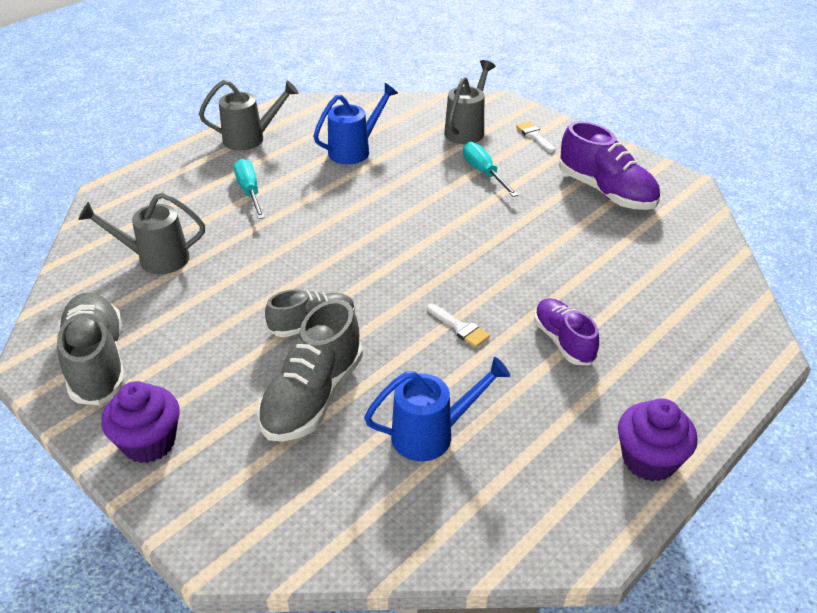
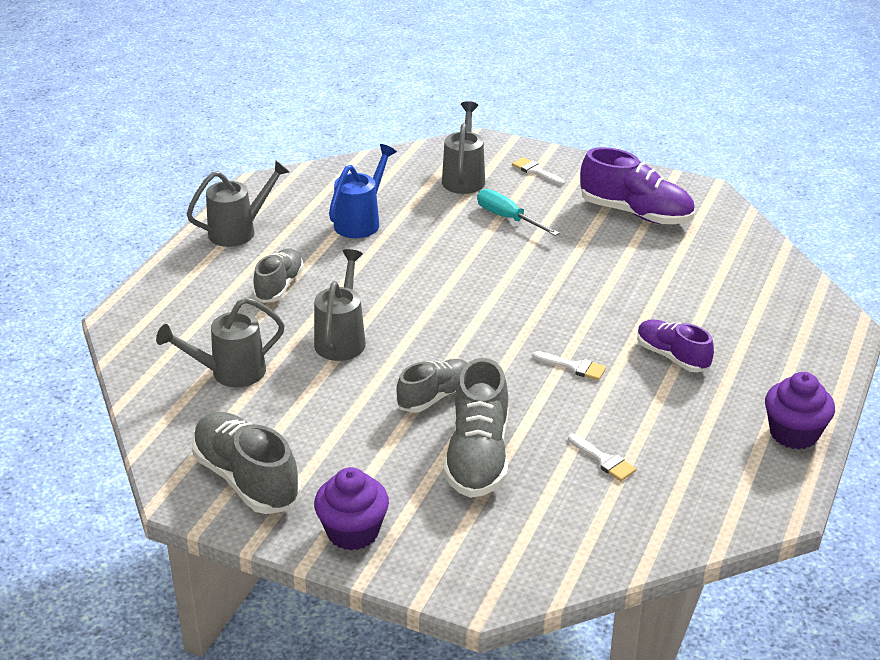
camera: 20 degrees left, 5 degrees down
(249, 191) = (279, 286): turquoise screwdriver -> grey shoe
(268, 250) = (342, 339): none -> grey watering can
(431, 434) = (604, 460): blue watering can -> white brush

